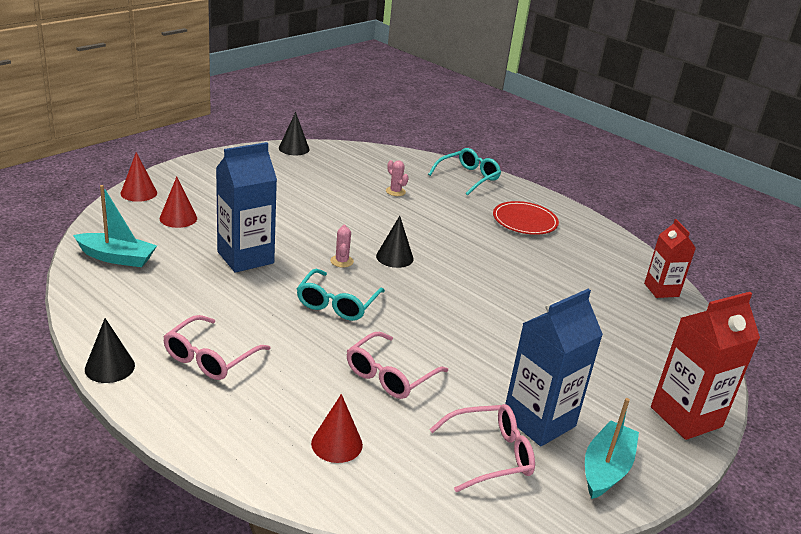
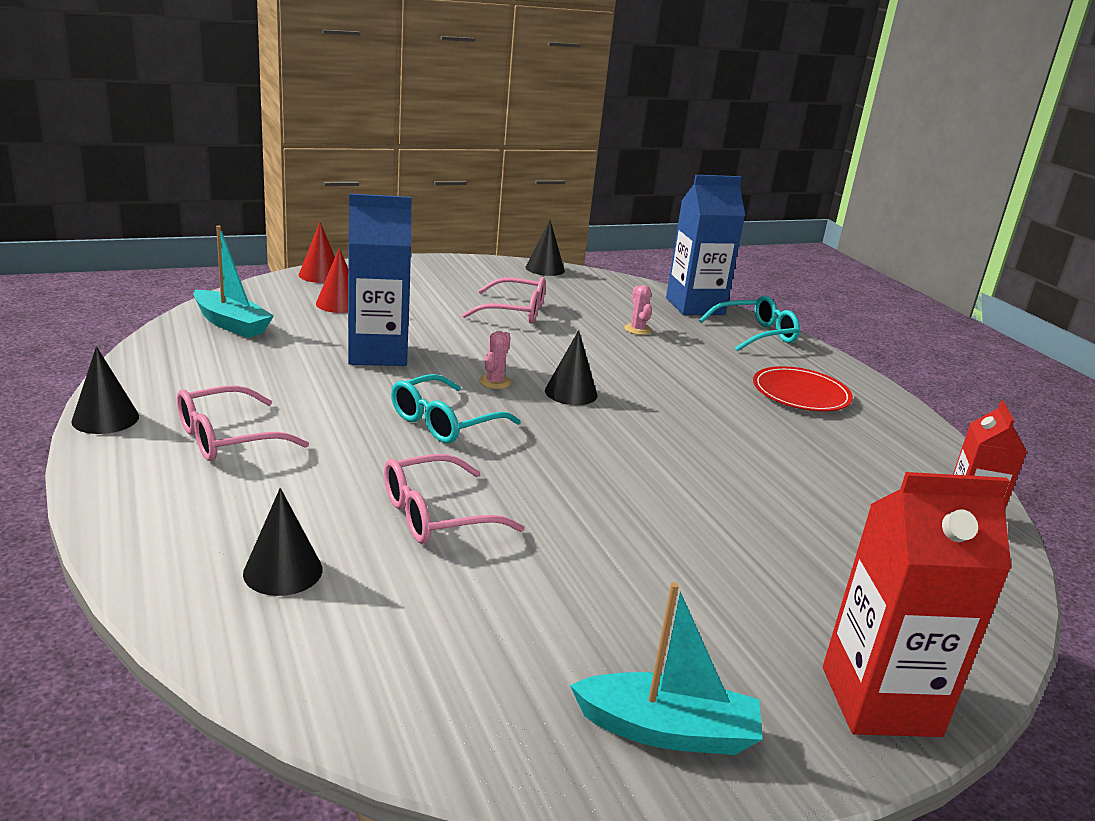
camera: 25 degrees right, 5 degrees down
(337, 444) = (283, 571): red cone -> black cone
(490, 455) = (490, 651): pink glasses -> pink glasses (515, 312)
(539, 421) = (609, 631): blue carton -> blue carton (695, 306)
(606, 469) = (667, 730): turquoise boat -> turquoise boat turned 45 degrees clockwise

